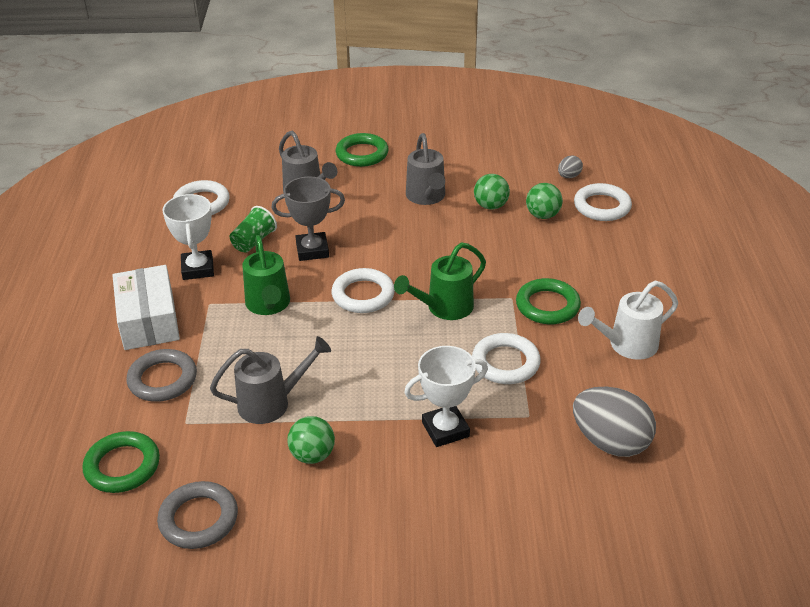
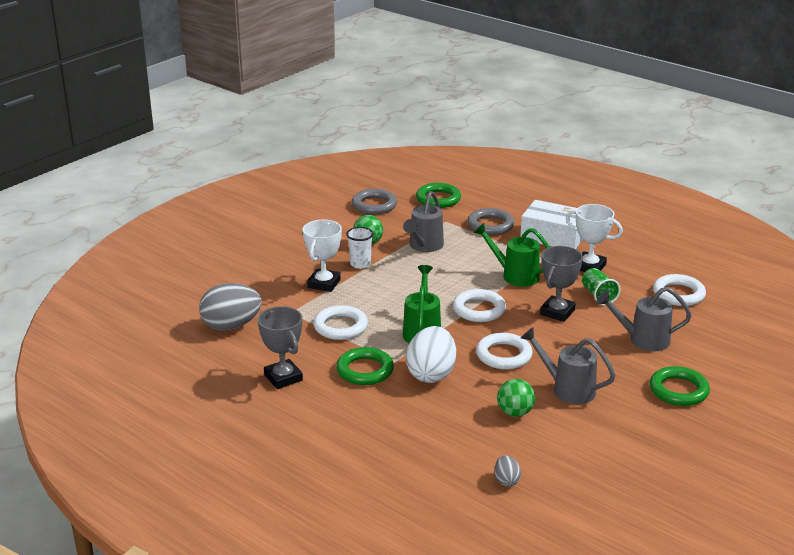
camera: 130 degrees right, 10 degrees down
(370, 429) = (360, 264): none -> white cup
(500, 268) = (431, 374): none -> white egg
(542, 215) = (468, 430): green ball -> none
(602, 206) = (439, 469): white ring -> white ring (504, 355)
(627, 345) = (283, 378): white watering can -> grey trophy

